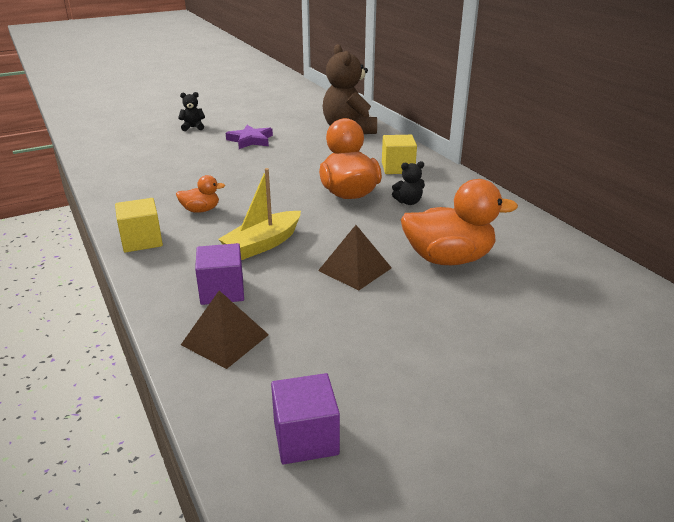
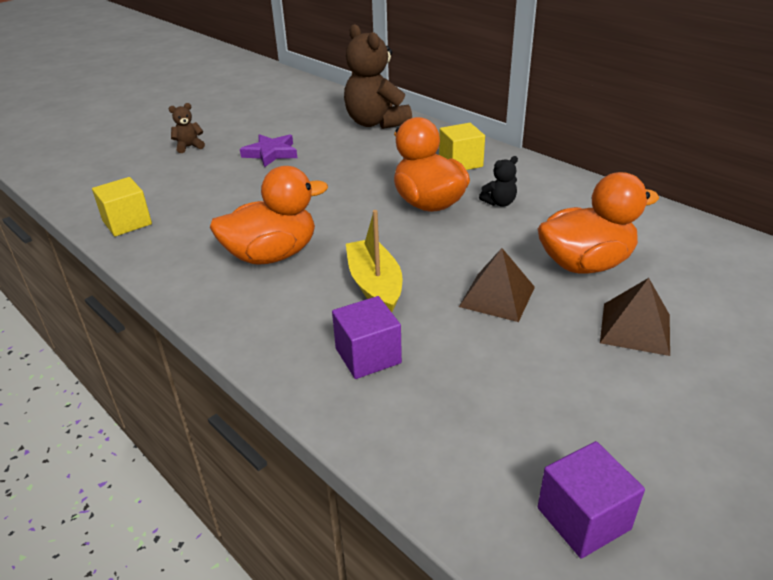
camera: 15 degrees left, 5 degrees up
(142, 241) = (226, 309): yellow cube -> yellow cube (127, 222)
(193, 127) = (189, 147): black teddy bear -> brown teddy bear
(201, 210) = (272, 255): orange duck -> orange duck, size x2.01
(225, 339) = (413, 418): brown pyramid -> brown pyramid (635, 328)
(263, 244) = (375, 285): yellow boat -> yellow boat turned 135 degrees clockwise

